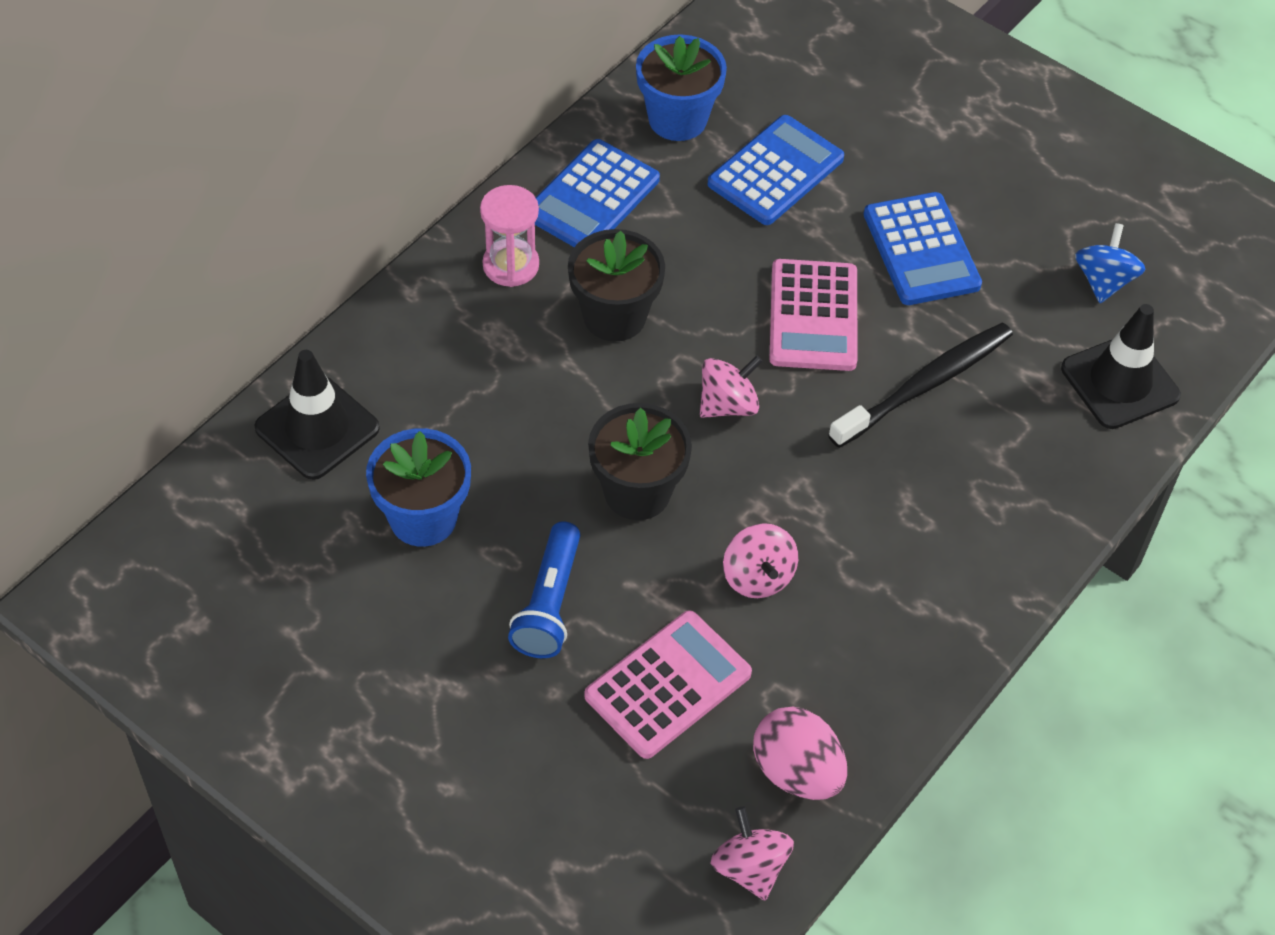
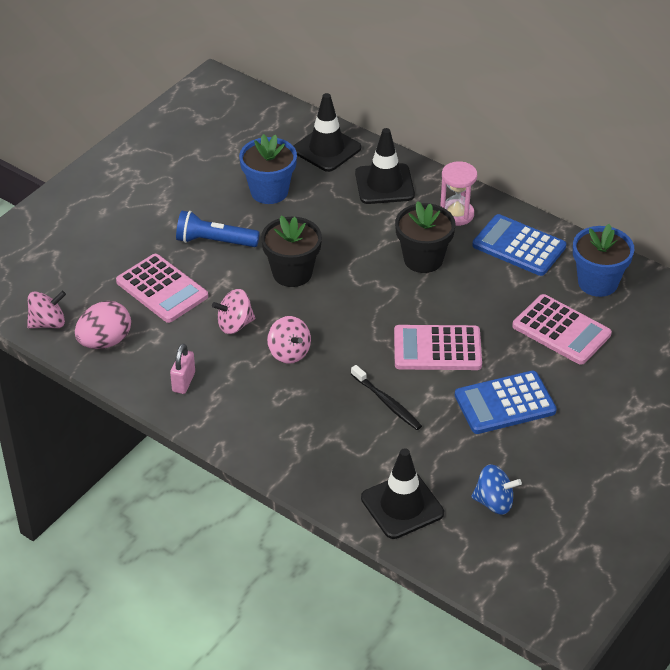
camera: 90 degrees right, 10 degrees down
(424, 352) = (384, 184): none -> black traffic cone
(728, 405) = (360, 310): pink spinning top -> pink spinning top (289, 352)
(775, 171) = (561, 330): blue calculator -> pink calculator
(890, 651) = (183, 382): none -> pink padlock
(925, 385) = (387, 402): black toothbrush -> black toothbrush, size x0.64

